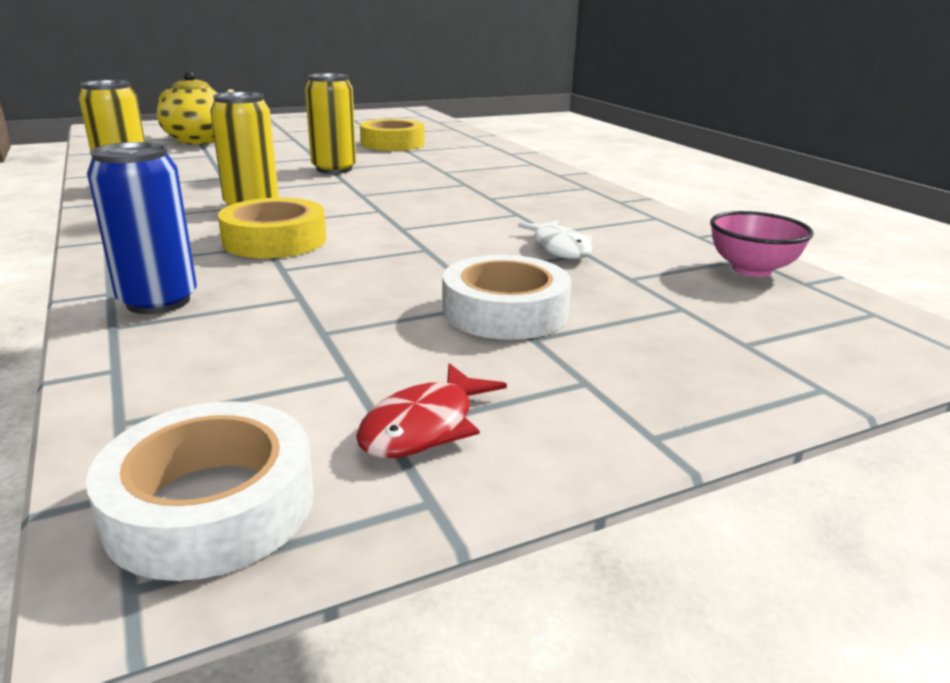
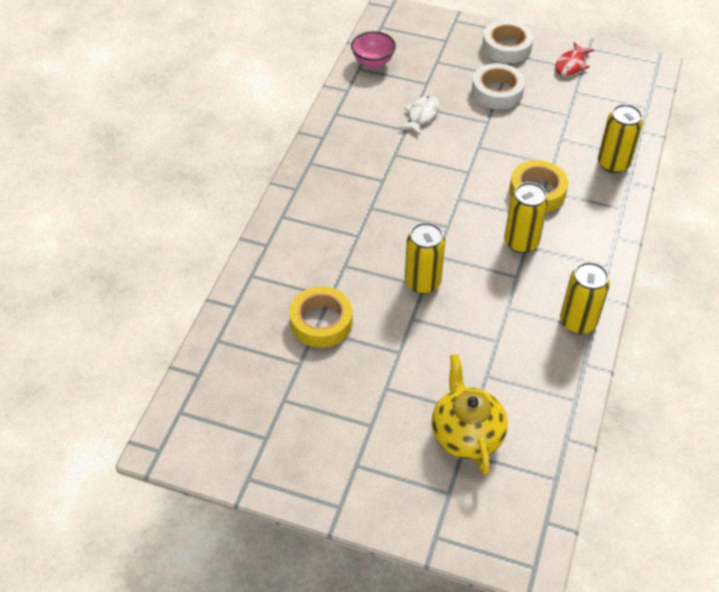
camera: 135 degrees left, 25 degrees up
(158, 301) = (613, 164): blue can -> yellow can
(211, 505) = (635, 71): white tape -> white tape (506, 47)
(424, 426) = (571, 65): red fish -> red fish turned 135 degrees clockwise

